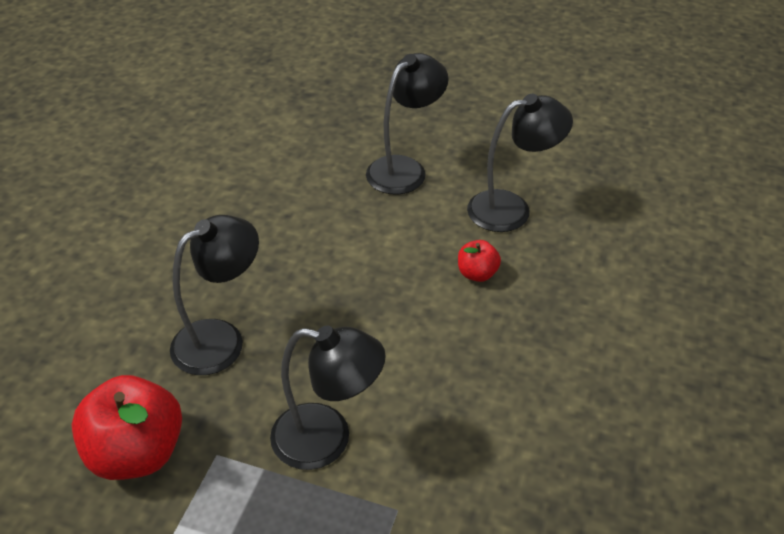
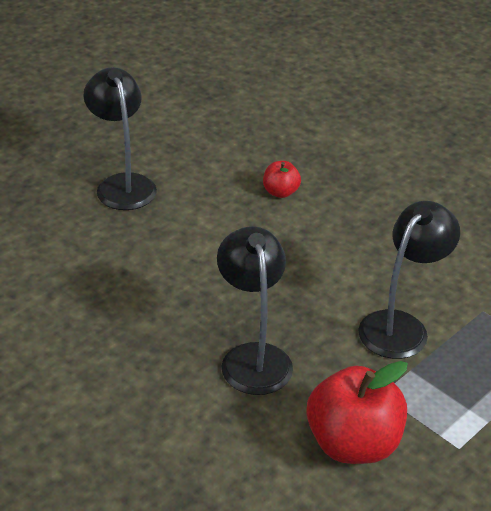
camera: 65 degrees left, 5 degrees down
(511, 208) = (221, 149): black lamp -> none

